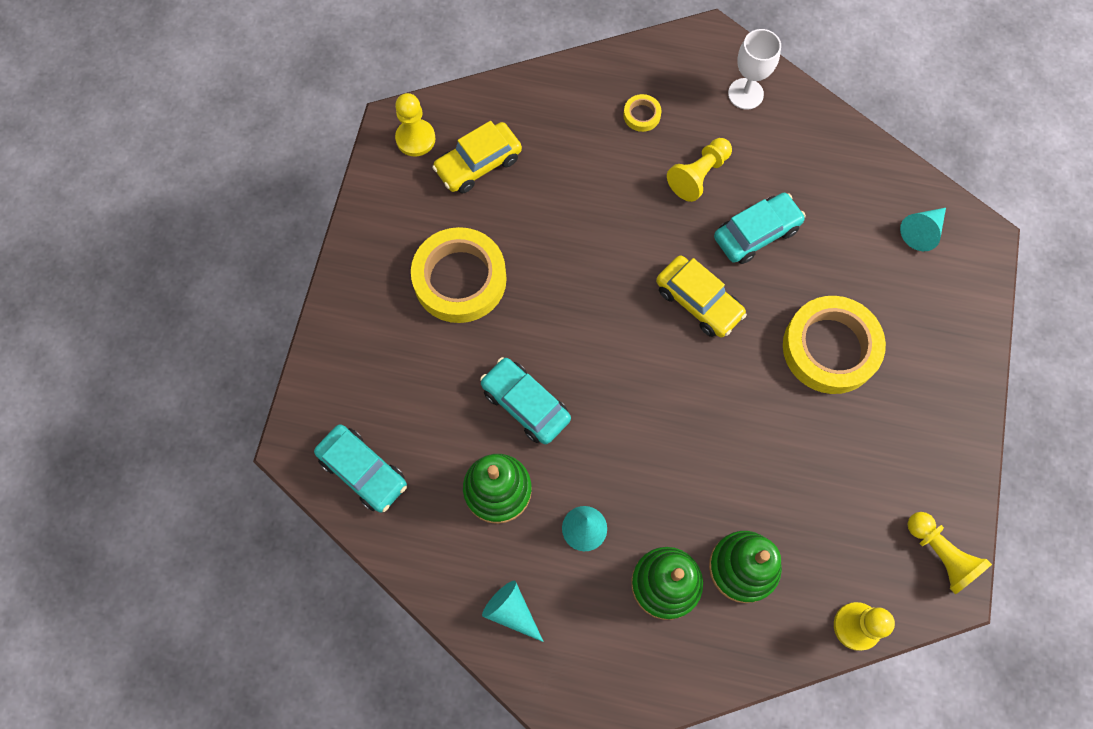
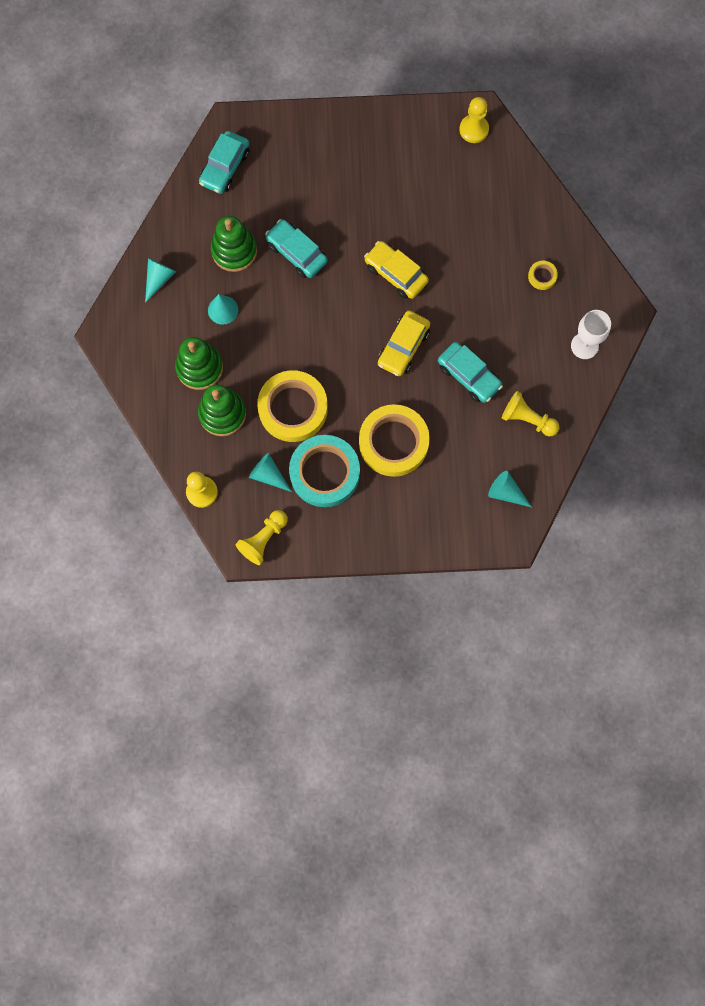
camera: 75 degrees right, 5 degrees up
(460, 279) = (374, 188): yellow tape -> yellow tape (293, 408)
(478, 164) = (466, 176): yellow car -> yellow car (396, 274)
(525, 404) = (296, 253): turquoise car -> turquoise car turned 75 degrees counterclockwise
(698, 175) = (504, 326): yellow pawn -> yellow pawn (527, 419)
(847, 525) = (268, 475): none -> turquoise cone
(857, 447) = (324, 473): none -> turquoise tape

